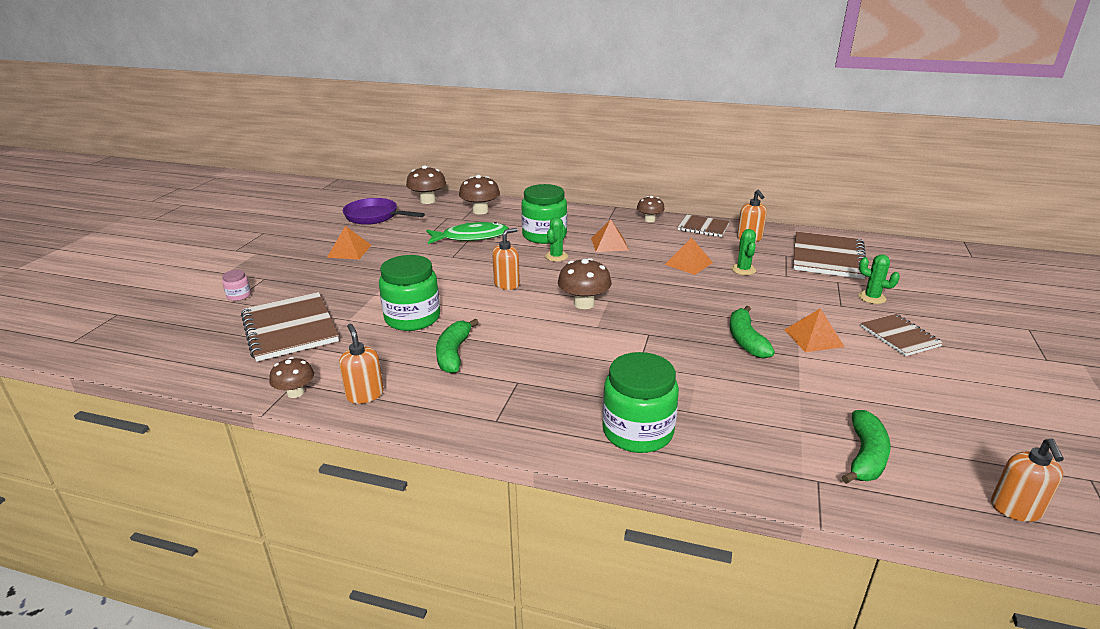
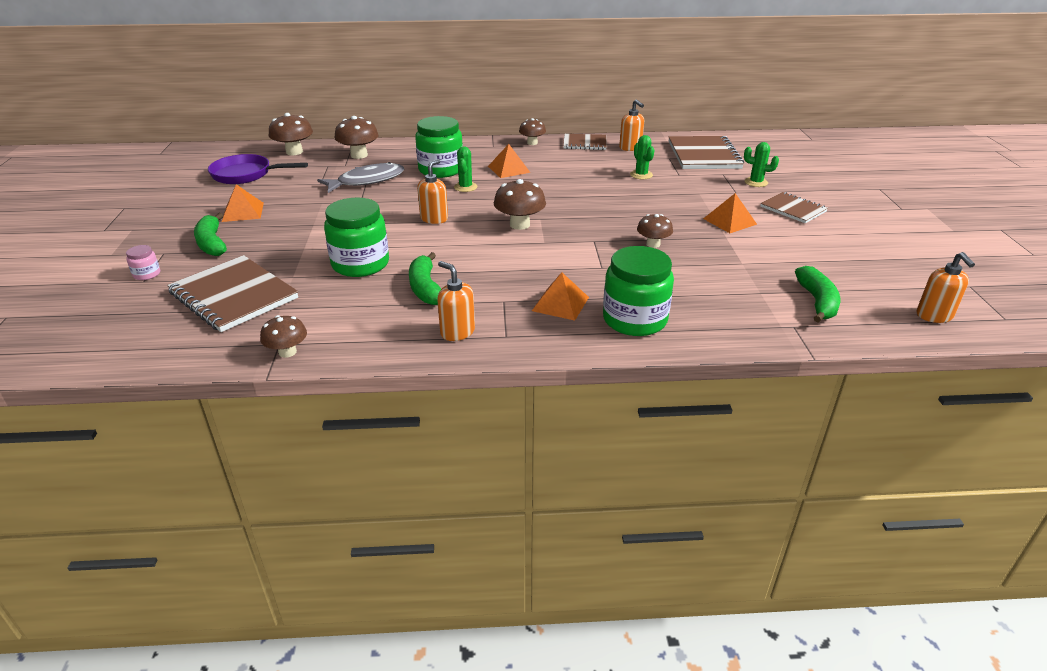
camera: 20 degrees left, 5 degrees up
(365, 395) = (362, 340): orange soap dispenser -> orange soap dispenser (457, 332)
(471, 237) = (367, 181): green fish -> grey fish
(688, 263) = (591, 176): orange pyramid -> orange pyramid (560, 304)
(709, 349) = (653, 244): none -> brown mushroom
(746, 340) = (678, 232): green banana -> green banana (212, 243)

